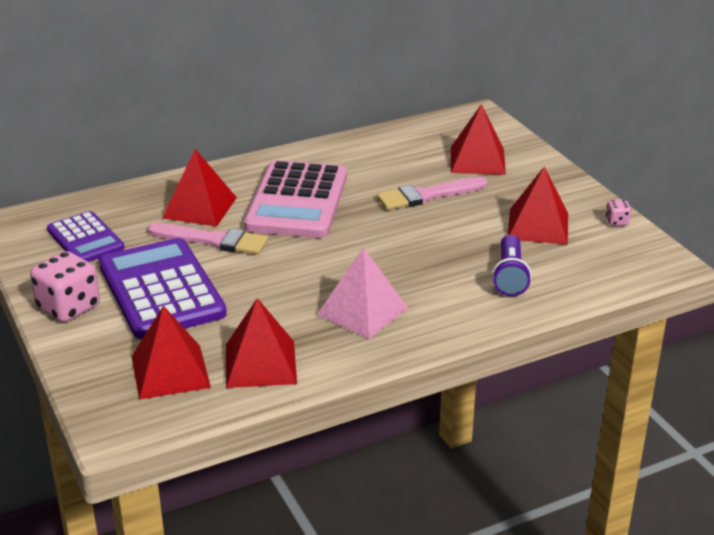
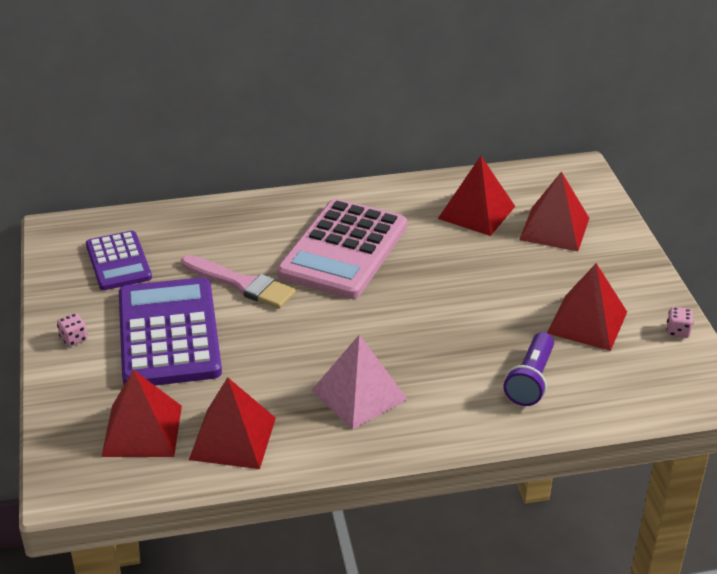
camera: 15 degrees right, 5 degrees up
(68, 307) = (74, 339): pink dice -> pink dice, size x0.46
(200, 207) = (243, 242): red pyramid -> red pyramid (476, 212)
(427, 195) = (482, 264): pink brush -> none

